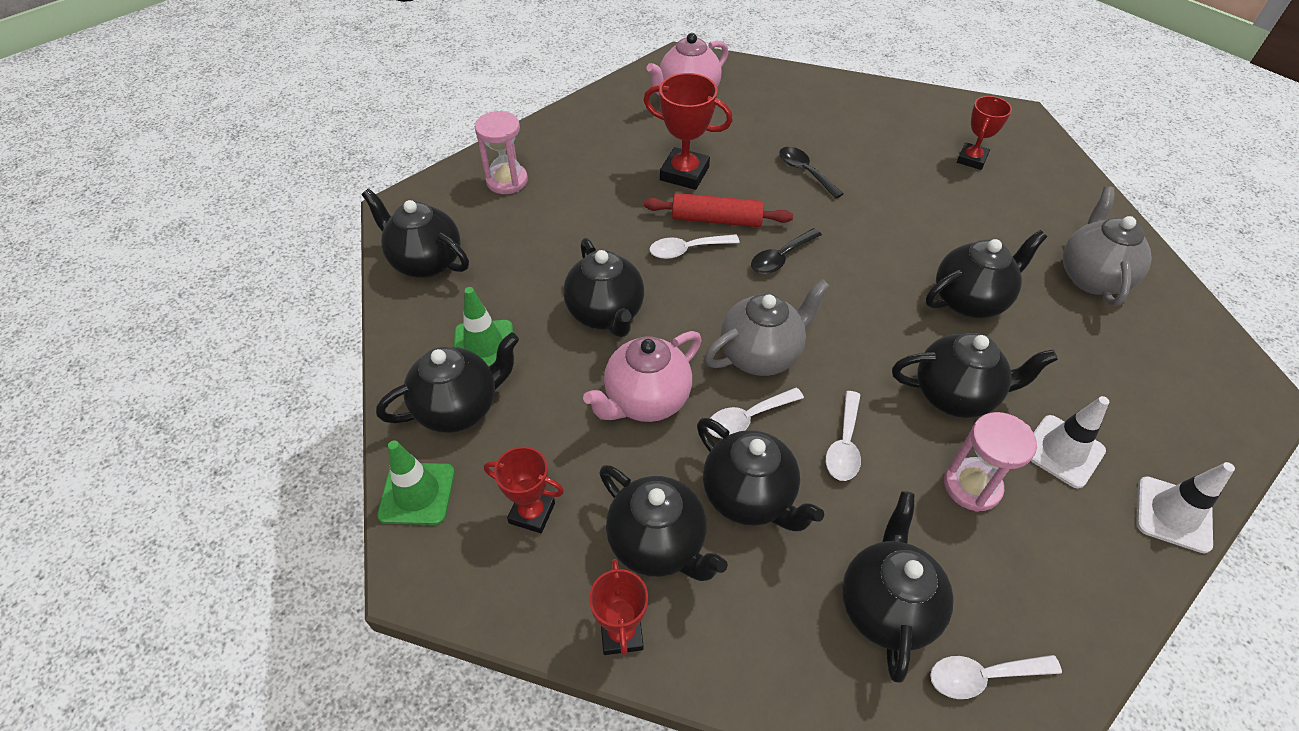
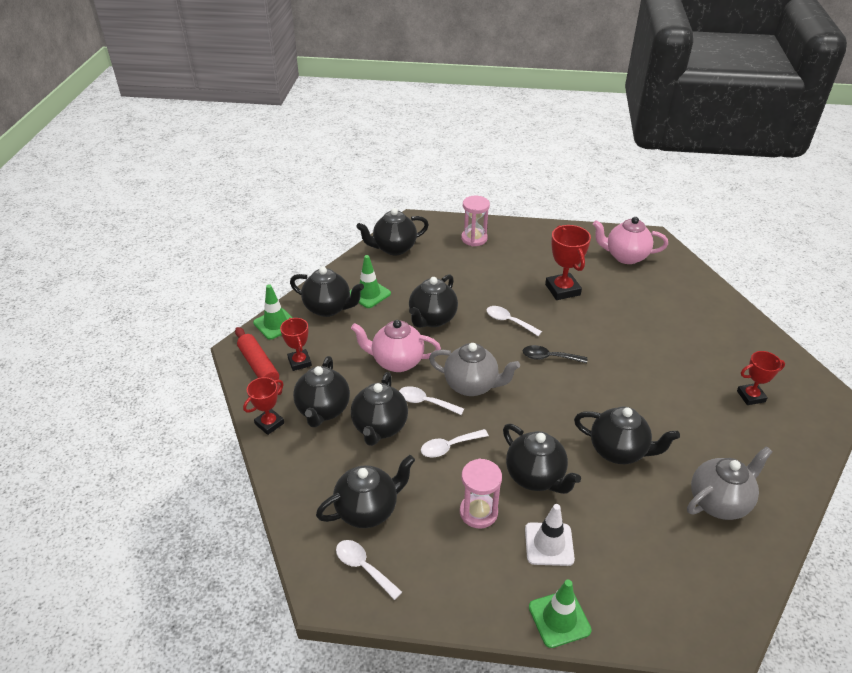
camera: 50 degrees right, 10 degrees down
(426, 262) = (394, 248): black teapot -> black teapot turned 105 degrees counterclockwise
(717, 220) = (544, 320): red rolling pin -> red rolling pin (259, 366)
(805, 172) = (630, 332): black spoon -> none
(1173, 514) = (559, 618): white traffic cone -> green traffic cone

